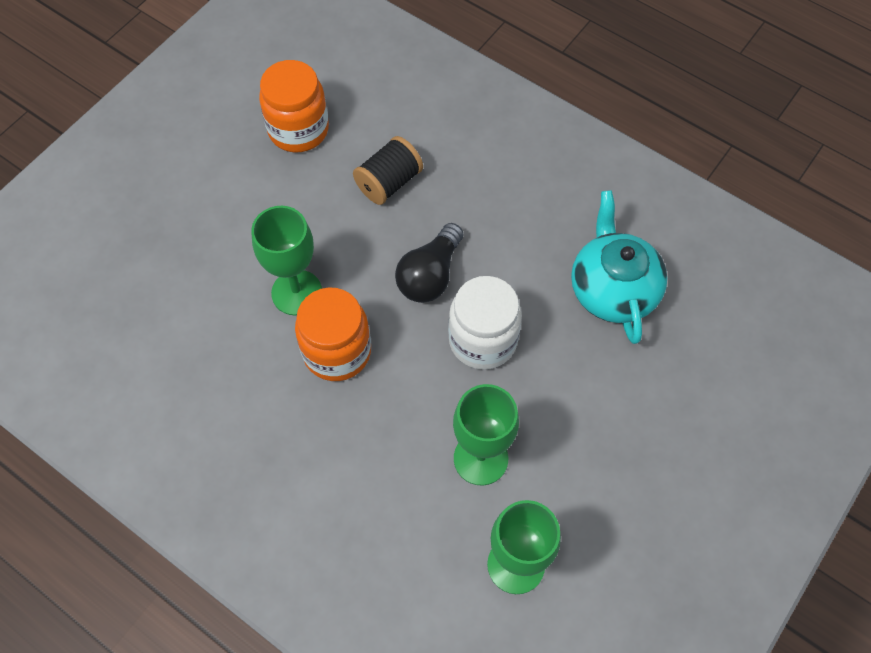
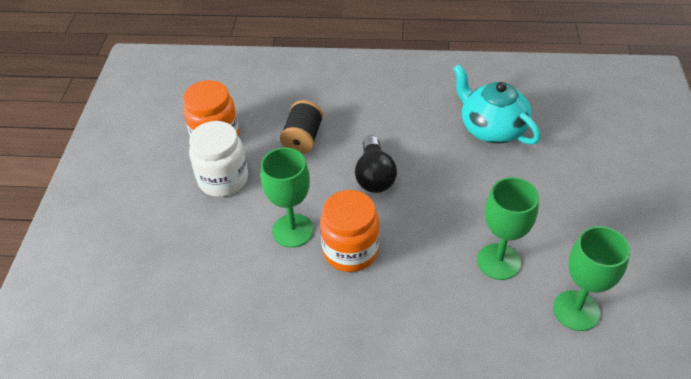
camera: 30 degrees left, 15 degrees down
(482, 340) = (439, 194): white jar -> white jar (223, 179)

